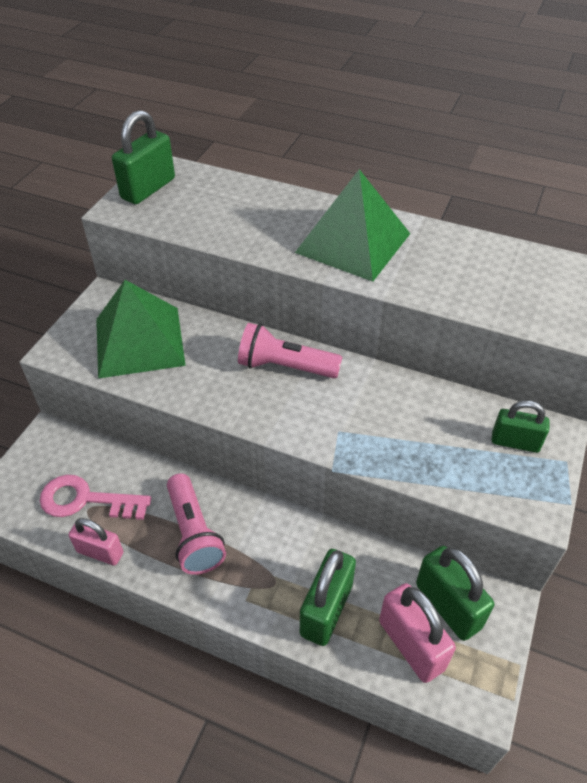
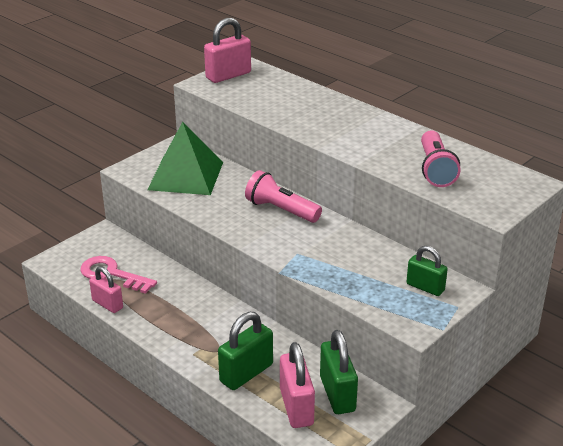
camera: 20 degrees right, 15 degrees down
(148, 189) = (228, 75): green padlock -> pink padlock
(194, 533) = (176, 310): pink flashlight -> pink flashlight (435, 170)
(353, 243) = (355, 131): green pyramid -> none

